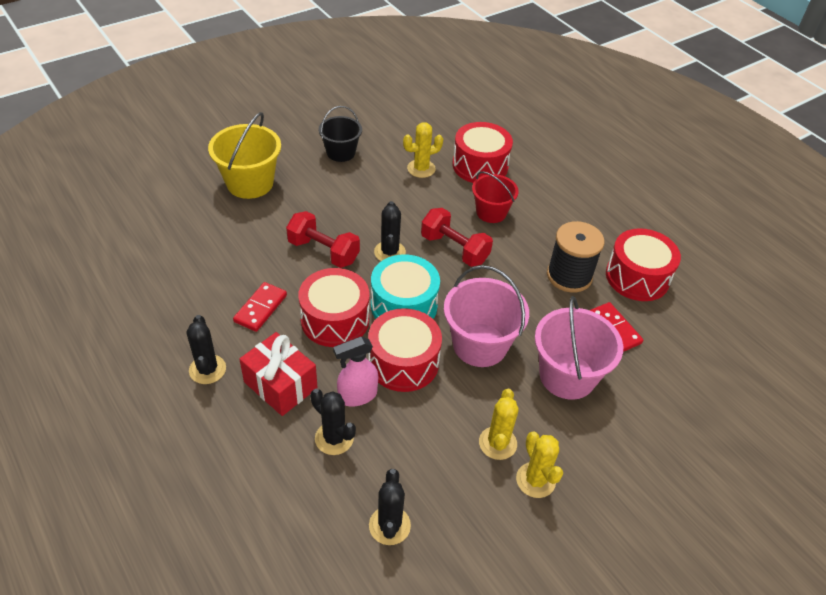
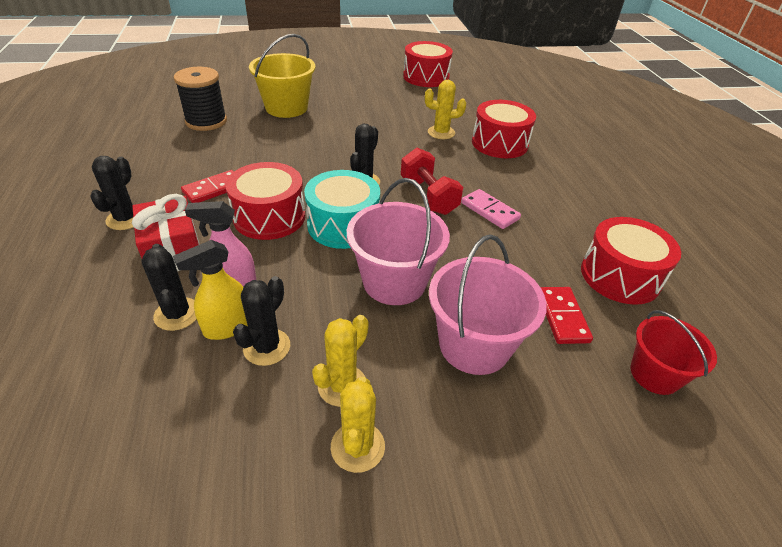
camera: 25 degrees right, 5 degrees down
(323, 251) = (305, 165): red dumbbell -> none
(341, 152) = (378, 107): black bucket -> none
(382, 433) = (227, 327): none -> yellow spray bottle
(389, 525) = (152, 425): black cactus -> black cactus (267, 347)
(403, 362) = (303, 271): red drum -> red drum (426, 77)
(491, 212) = (486, 179): red bucket -> red bucket (655, 374)
(513, 247) = (490, 211): none -> pink domino
(569, 276) = (537, 251): black spool -> black spool (206, 121)

